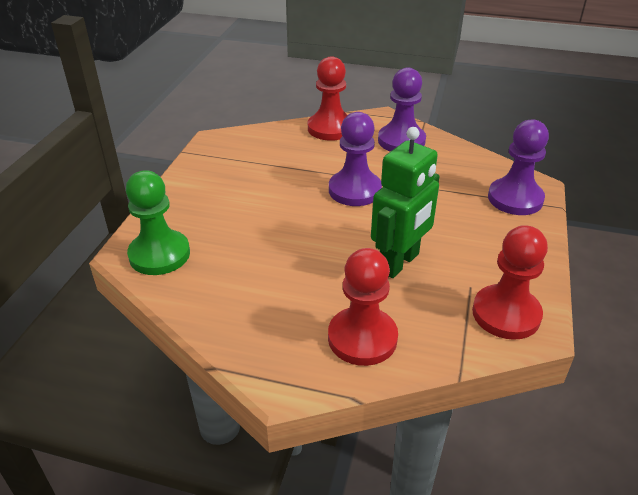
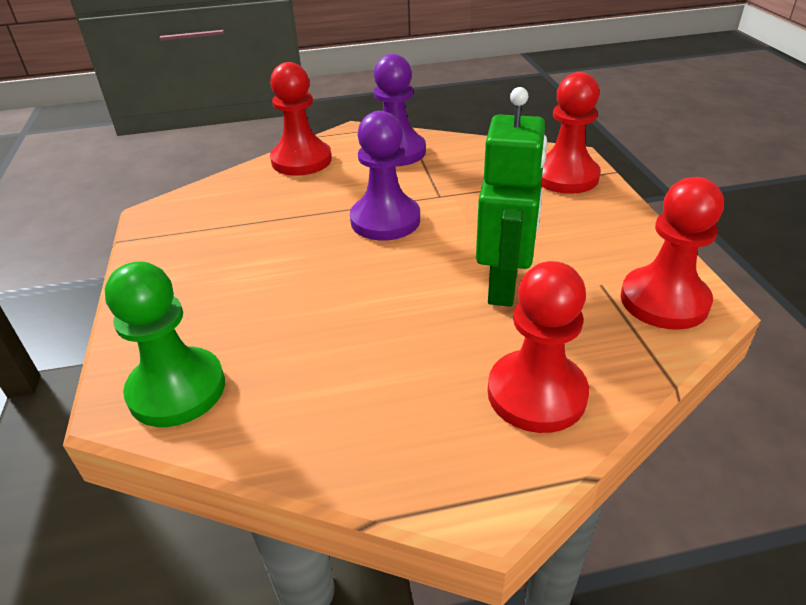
camera: 25 degrees left, 0 degrees up
(515, 199) = (565, 177): purple pawn -> red pawn

